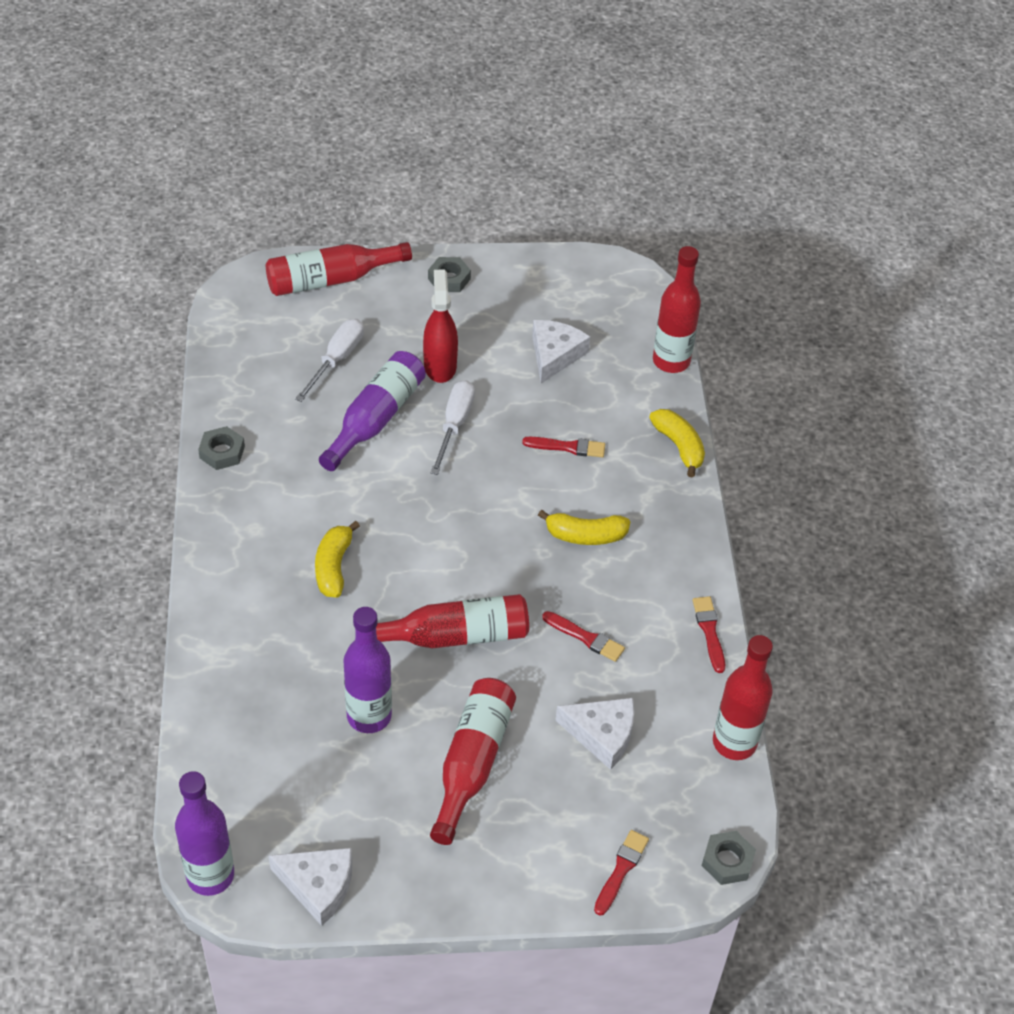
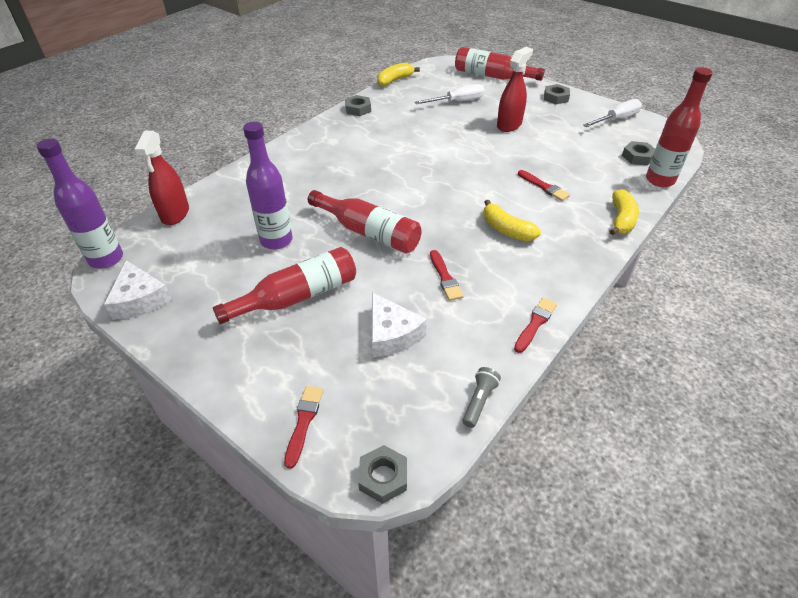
camera: 45 degrees right, 5 degrees down
(205, 766) = (175, 214): none -> red spray bottle
(334, 567) = (348, 172): yellow banana -> yellow banana (394, 80)
(376, 419) = (448, 129): purple bottle -> none
(454, 425) = (487, 149): white screwdriver -> white screwdriver (616, 119)
(554, 355) = (583, 147): white cheese -> none
(621, 870) = (304, 422): red brush -> red brush turned 60 degrees counterclockwise
(622, 335) = (638, 157): none -> grey nut
(734, 742) = (479, 401): red bottle -> grey flashlight

